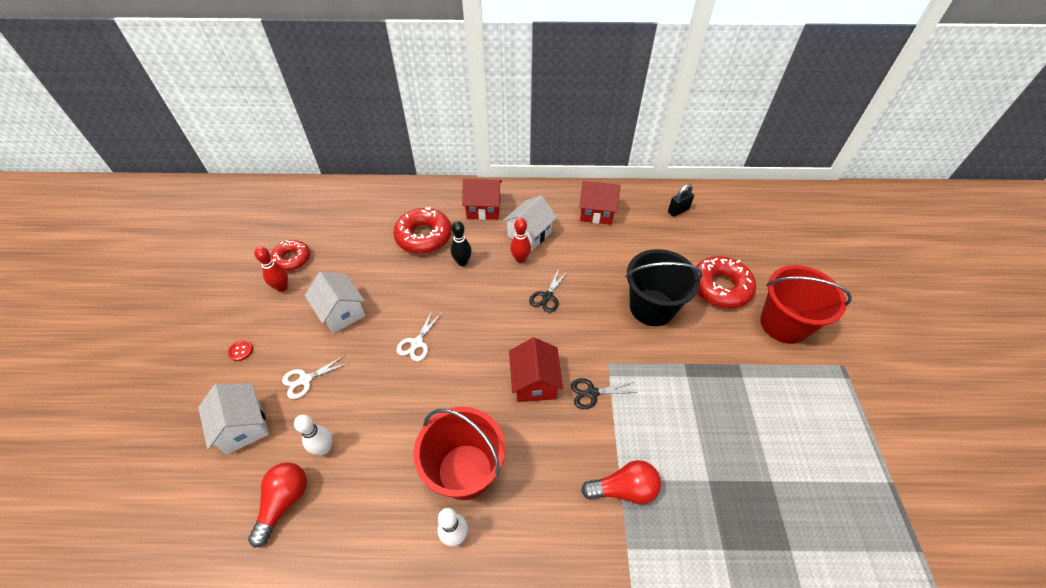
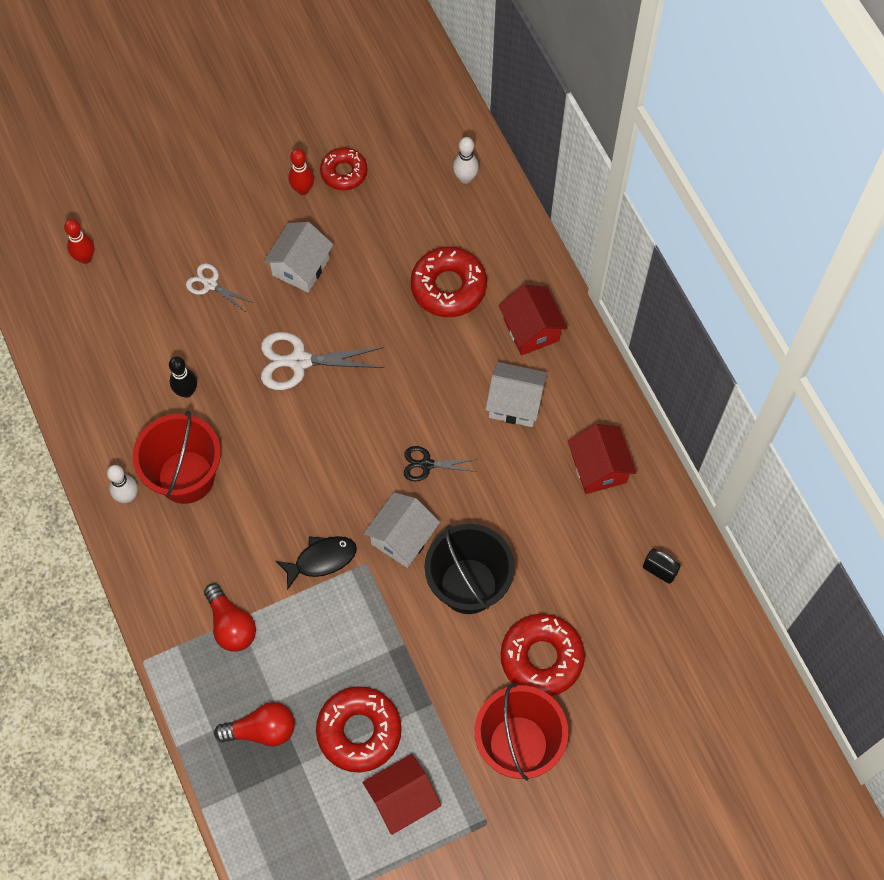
camera: 65 degrees right, 15 degrees up
(241, 351) = (213, 206): red button -> none
(243, 426) = (142, 265): white house -> white house (402, 537)
(284, 502) = (95, 344): red light bulb -> red light bulb (261, 730)
(324, 448) = (154, 345): white bowling pin -> white bowling pin (465, 178)
(417, 343) = (299, 361): white scissors -> white scissors, size x1.73
(462, 262) = (431, 349): black bowling pin -> black bowling pin (186, 391)
(520, 259) = (469, 411): red bowling pin -> red bowling pin (85, 258)
(534, 382) = (308, 498): red house -> red house (402, 799)
(592, 393) = (321, 559): black scissors -> black fish
(751, 423) = (359, 731): none -> red donut

